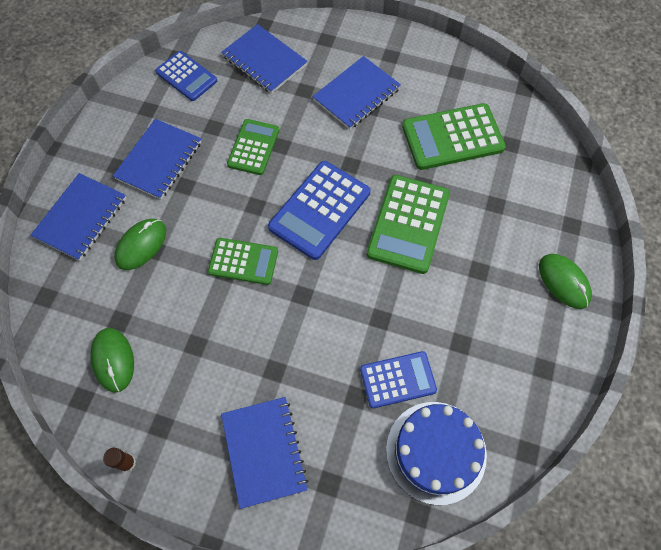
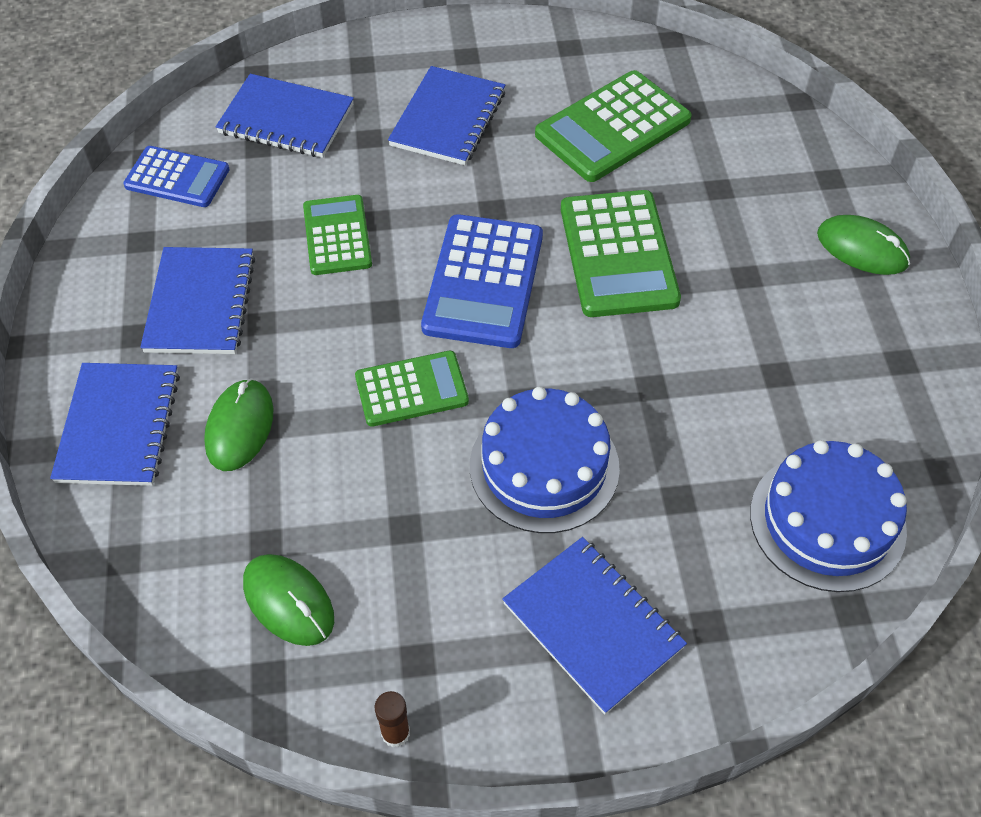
camera: 25 degrees left, 10 degrees down
(290, 342) = (544, 466): none -> blue cake
(398, 380) = (722, 453): blue calculator -> none

